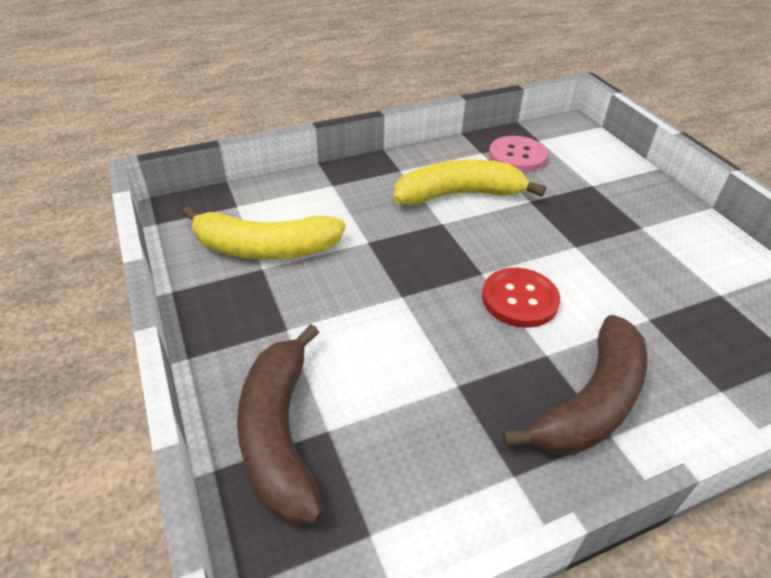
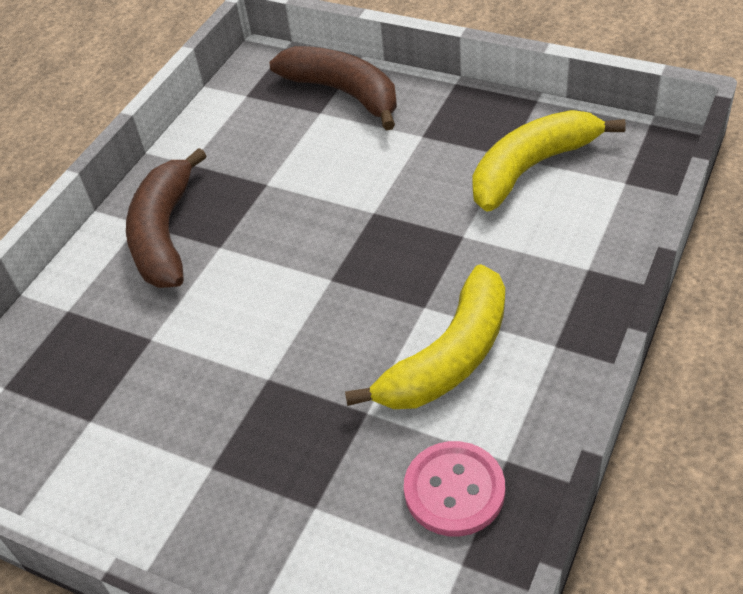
camera: 145 degrees right, 5 degrees up
(519, 299) = (276, 276): red button -> none

